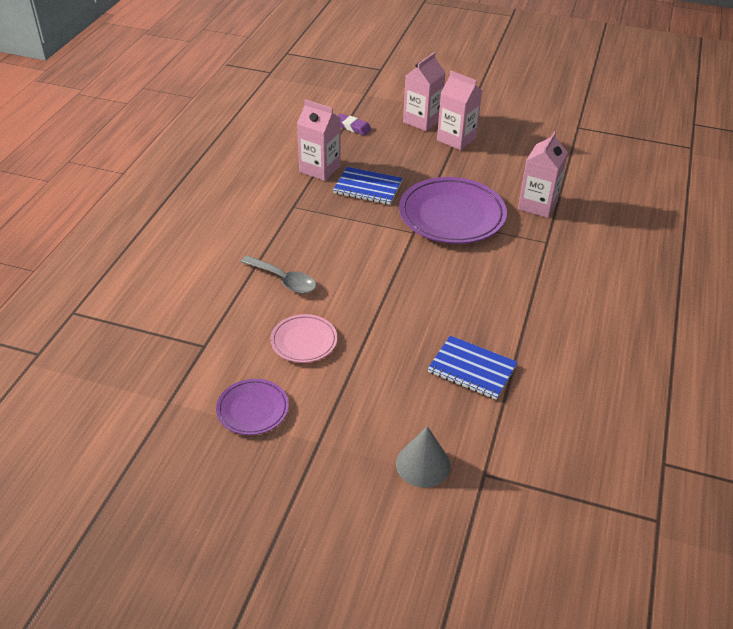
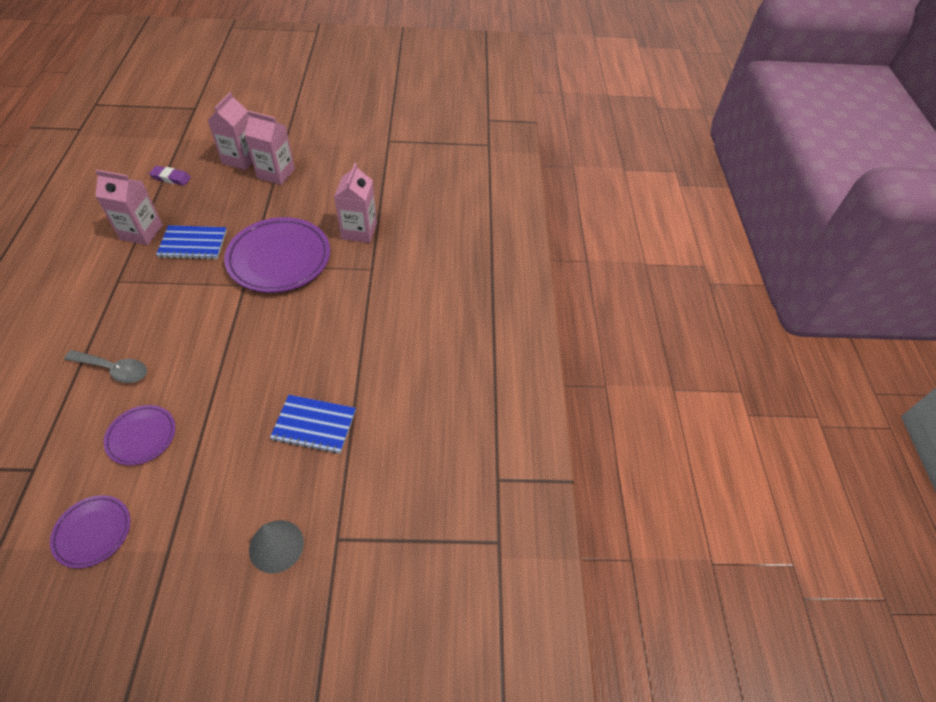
camera: 20 degrees left, 10 degrees up
(304, 341) = (142, 436): pink plate -> purple plate

